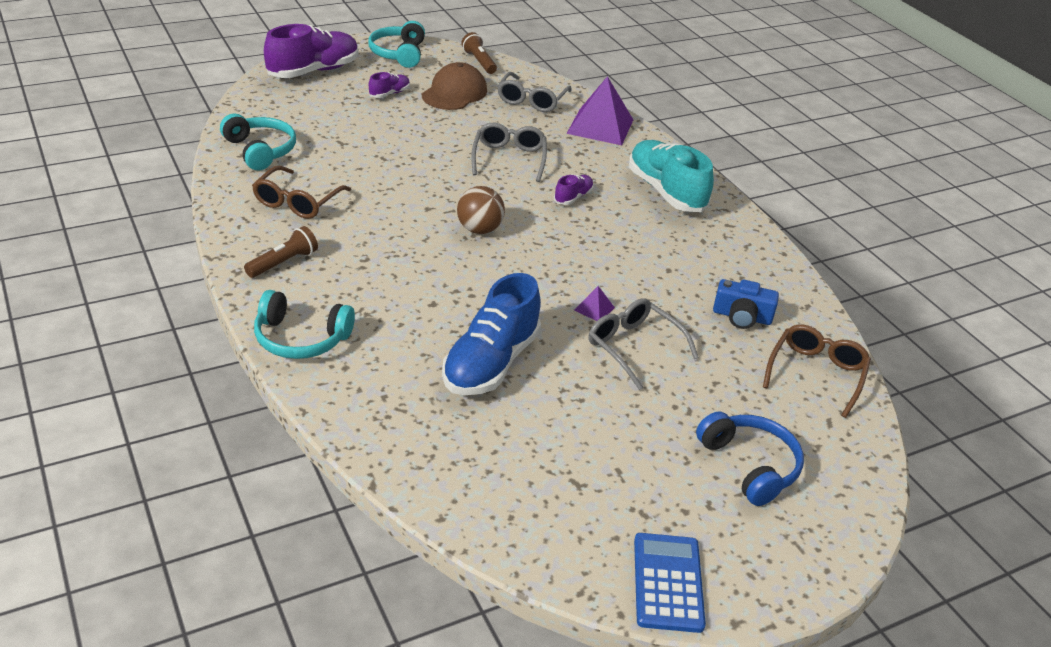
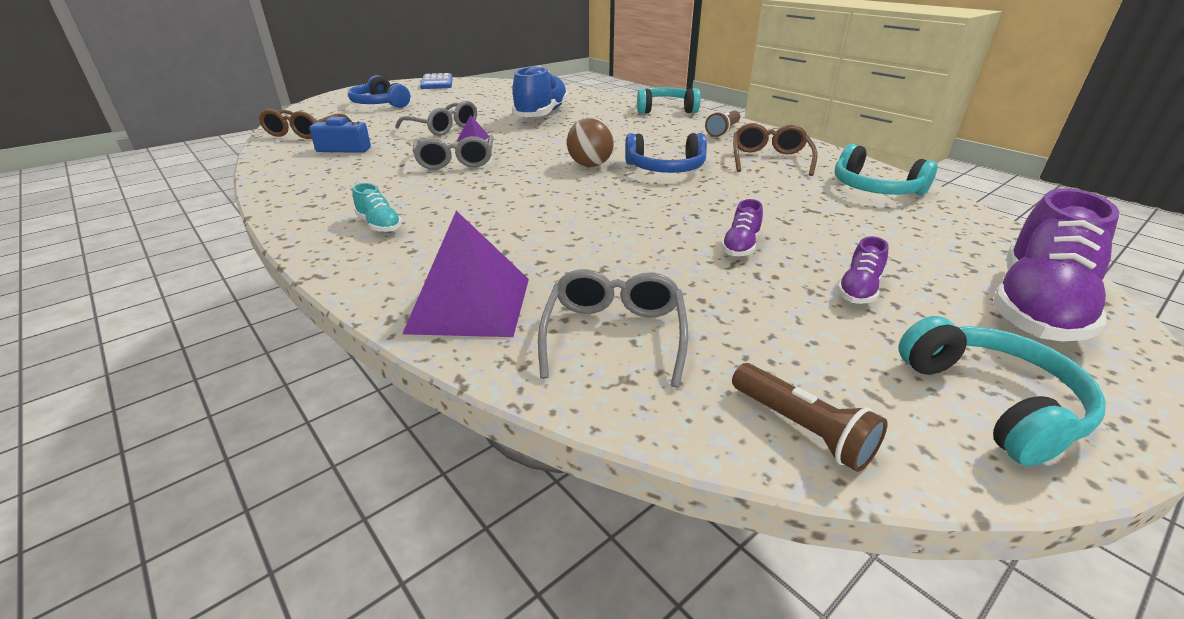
camera: 170 degrees right, 5 degrees down
(410, 210) = (665, 168): none -> blue headphones
(454, 93) = (763, 317): brown cap -> none
(509, 158) = (598, 228): grey glasses -> grey glasses (456, 161)
(573, 197) = (502, 201): purple shoe -> purple shoe (740, 246)
(666, 191) = (379, 225): turquoise shoe -> turquoise shoe, size x0.47

